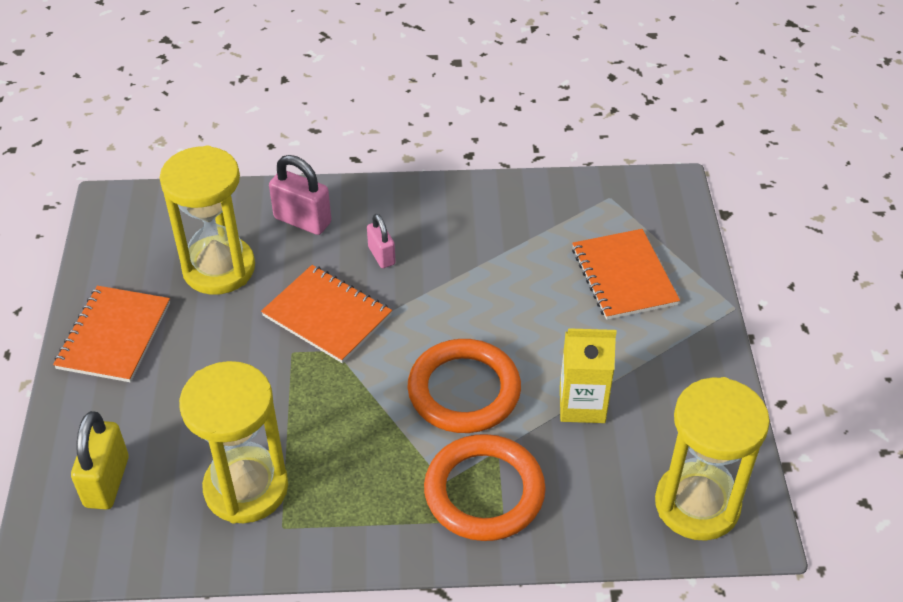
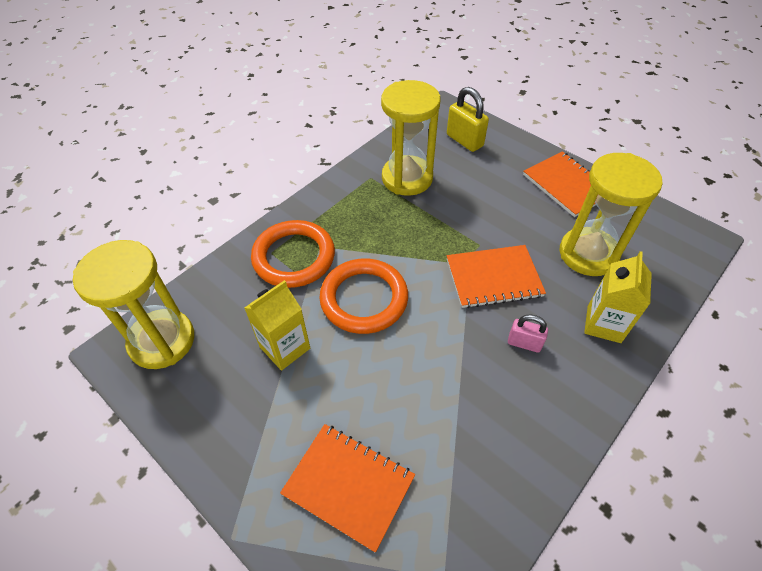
camera: 135 degrees right, 5 degrees up
(302, 220) = (604, 324): pink padlock -> yellow carton

